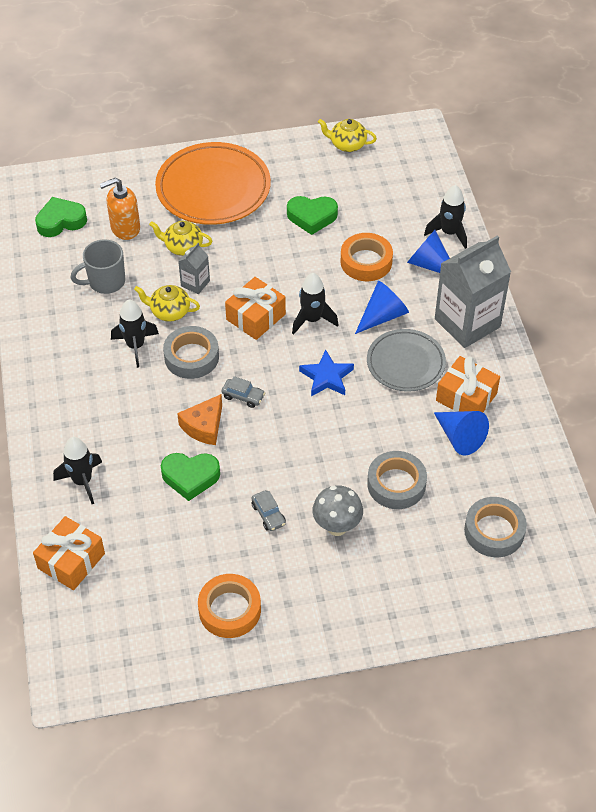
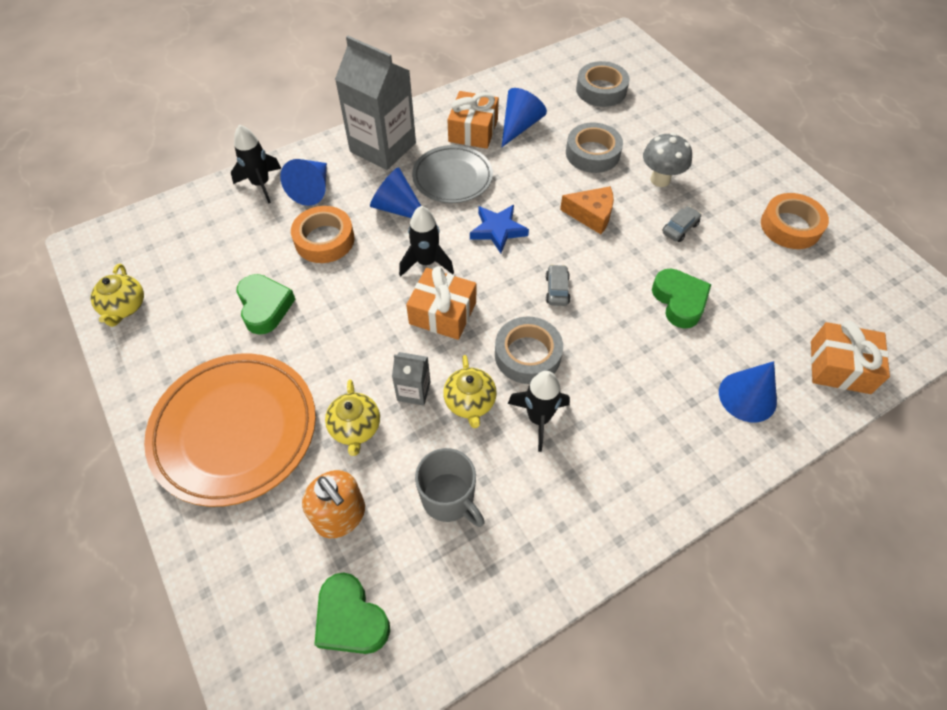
camera: 110 degrees left, 5 degrees up
(82, 481) = (747, 396): black rocket -> blue cone
(204, 426) = (613, 311): orange cheese -> orange cheese (591, 215)

